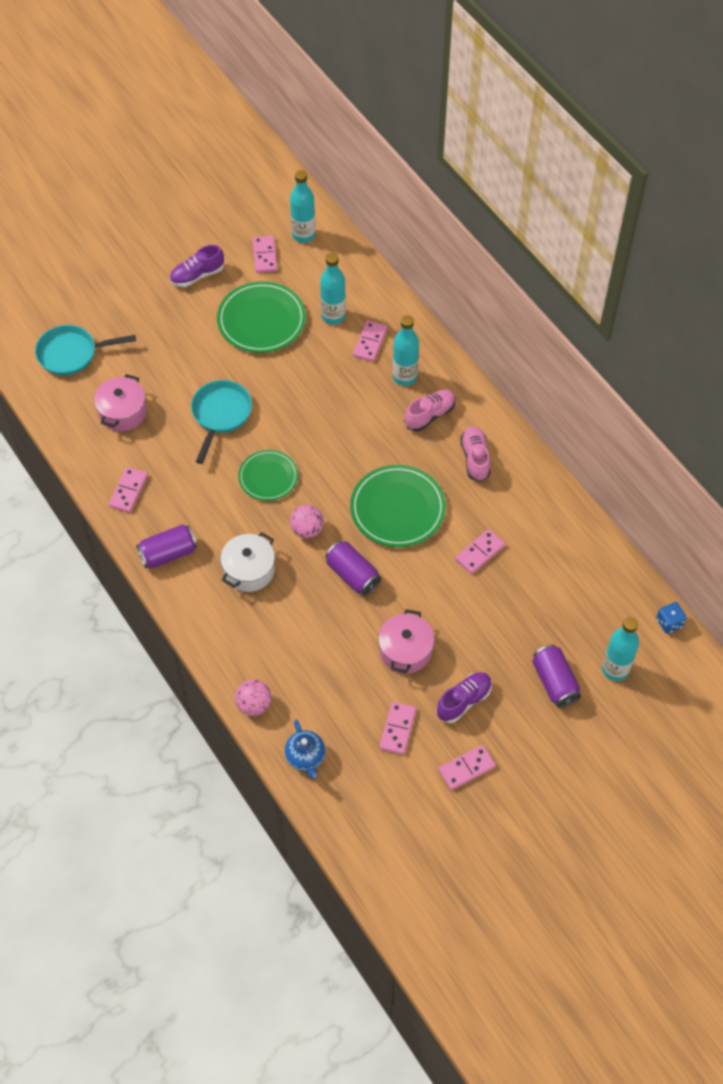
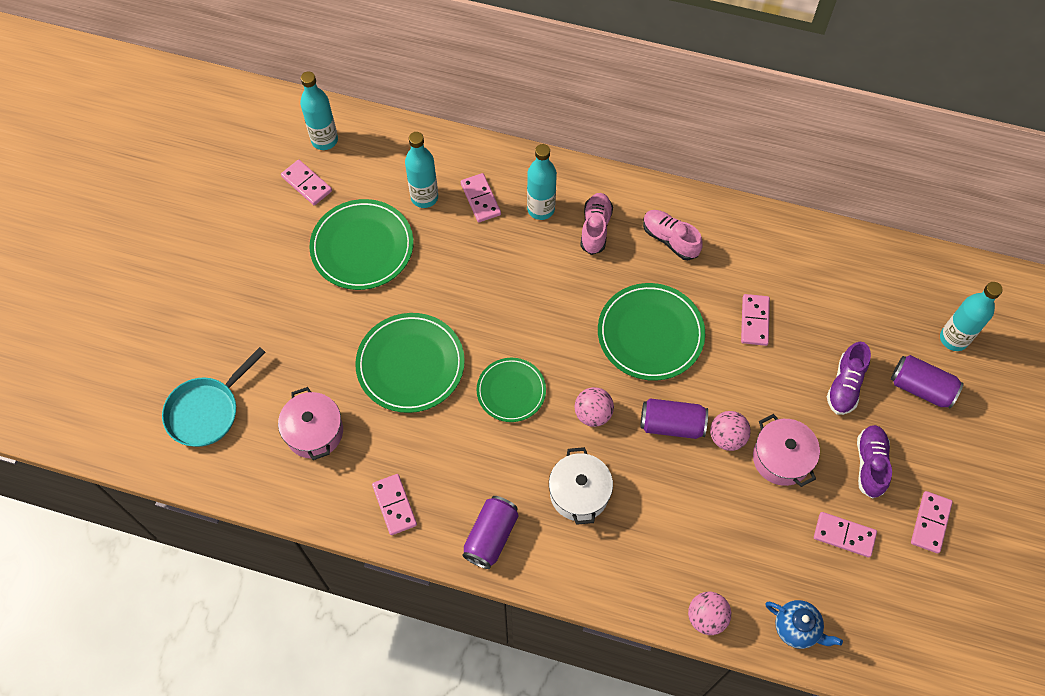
camera: 40 degrees left, 5 degrees up
(197, 275) = (260, 246): purple shoe -> purple shoe (845, 385)
(220, 414) = (410, 364): turquoise pan -> green plate
(382, 610) = (727, 437): none -> pink ball
(398, 729) = (844, 535): pink domino -> pink domino turned 45 degrees counterclockwise
(669, 623) = (953, 266): blue dice -> none

